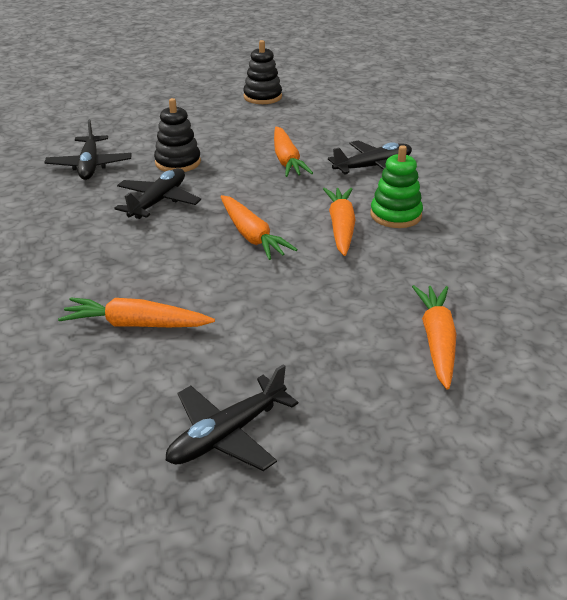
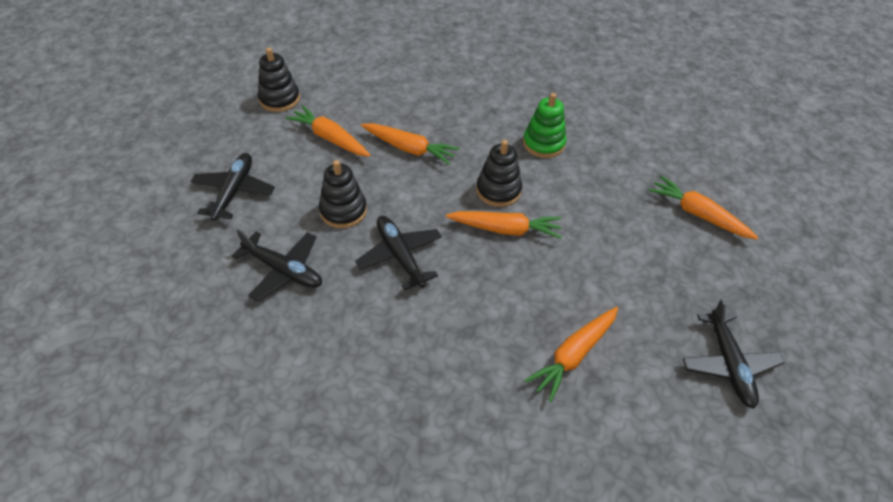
camera: 55 degrees left, 15 degrees up
(296, 215) = (498, 190): none -> black stacking toy
(341, 228) = (536, 178): orange carrot -> orange carrot (330, 138)
(373, 167) = (467, 113): black plane -> black plane (234, 191)

